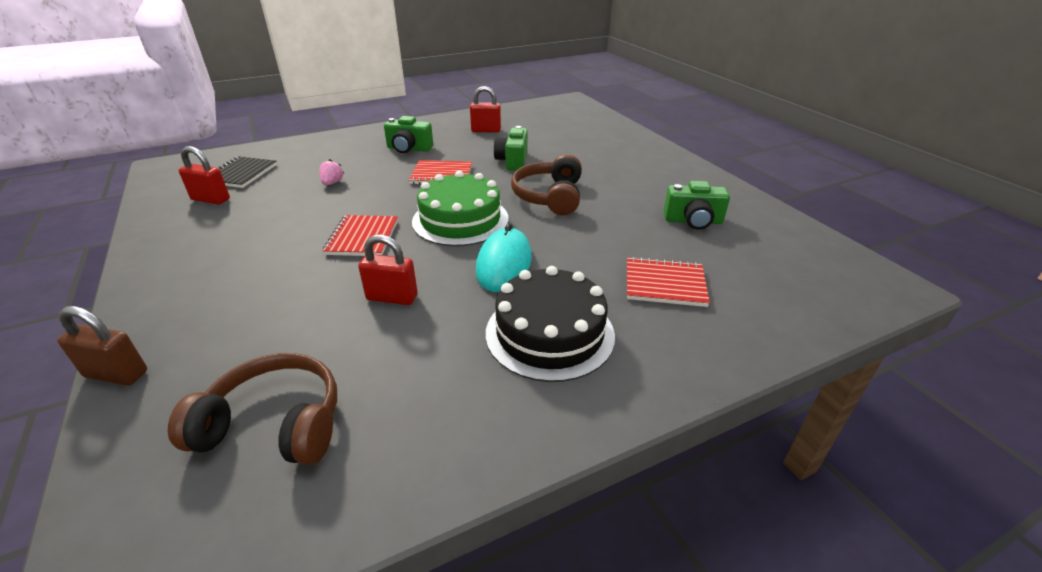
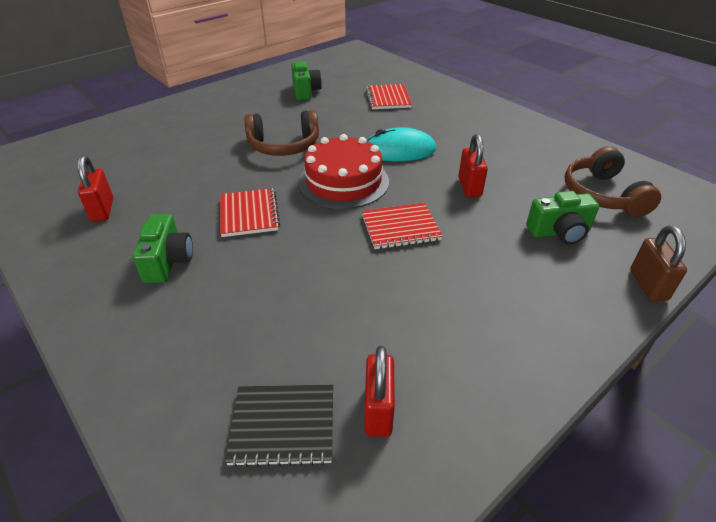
camera: 105 degrees left, 5 degrees up
(332, 183) = (290, 296): pink strawberry -> none
(460, 220) = (343, 182): green cake -> red cake
(512, 161) = (205, 175): green camera -> green camera (559, 232)
(549, 333) = (459, 126): black cake -> none

